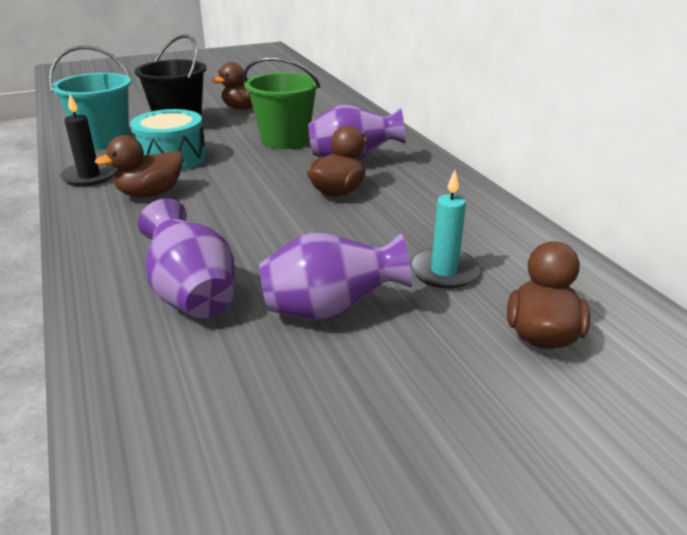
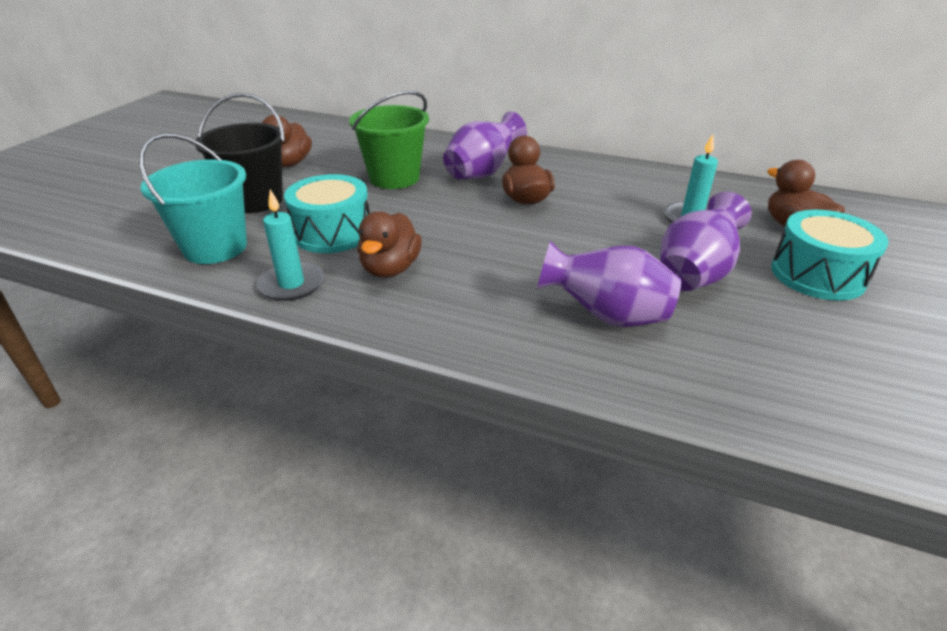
camera: 45 degrees left, 5 degrees up
(89, 176) = (291, 284): black candle -> turquoise candle
(448, 383) = (817, 275): none -> turquoise drum

